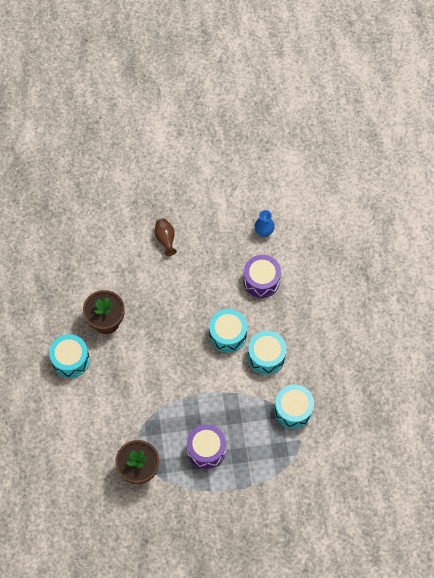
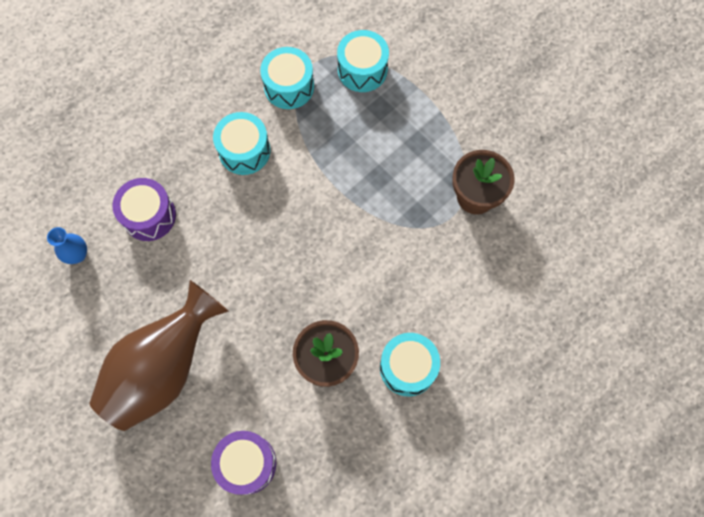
camera: 125 degrees left, 5 degrees up
(165, 239) = (164, 368): brown vase -> brown vase, size x2.48
(206, 450) = (399, 143): purple drum -> purple drum (247, 463)
(228, 335) = (246, 208): turquoise drum -> turquoise drum (362, 70)

